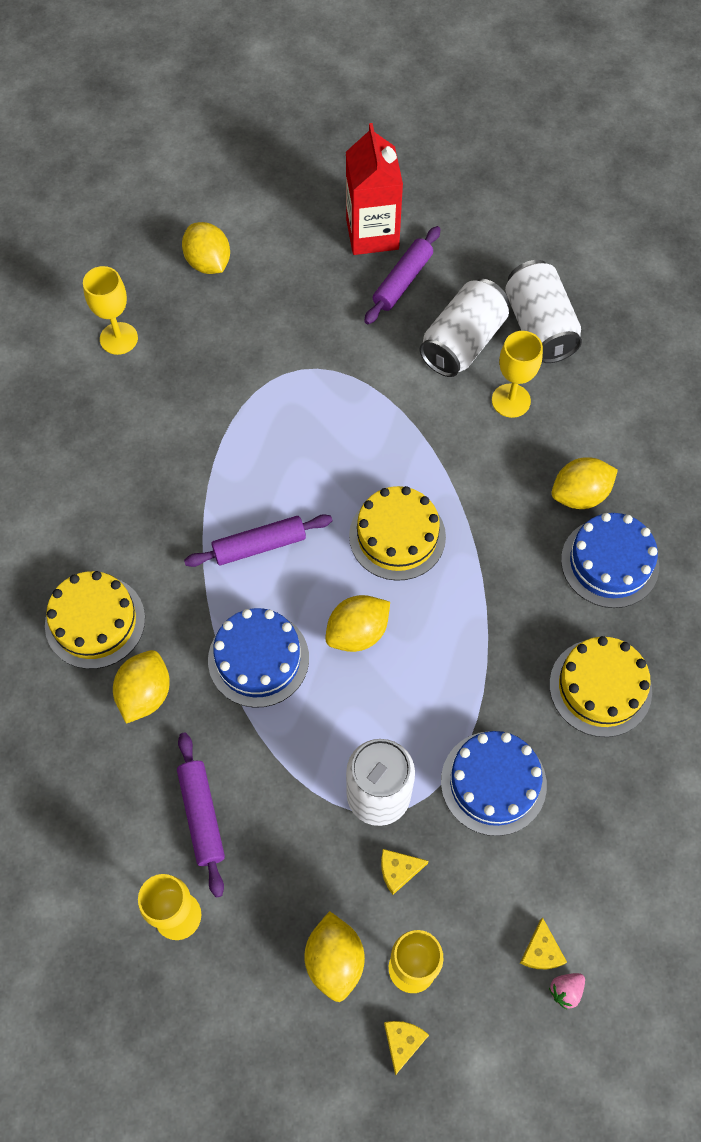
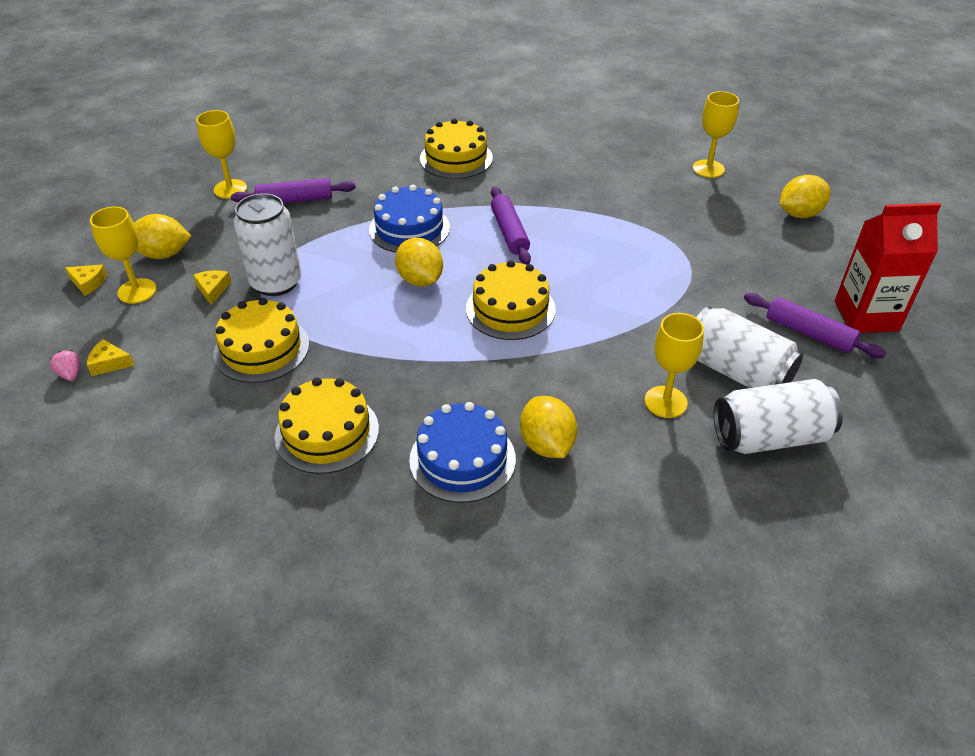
camera: 95 degrees right, 20 degrees down
(145, 694) = (394, 178): yellow lemon -> none
(493, 782) = (261, 349): blue cake -> yellow cake

